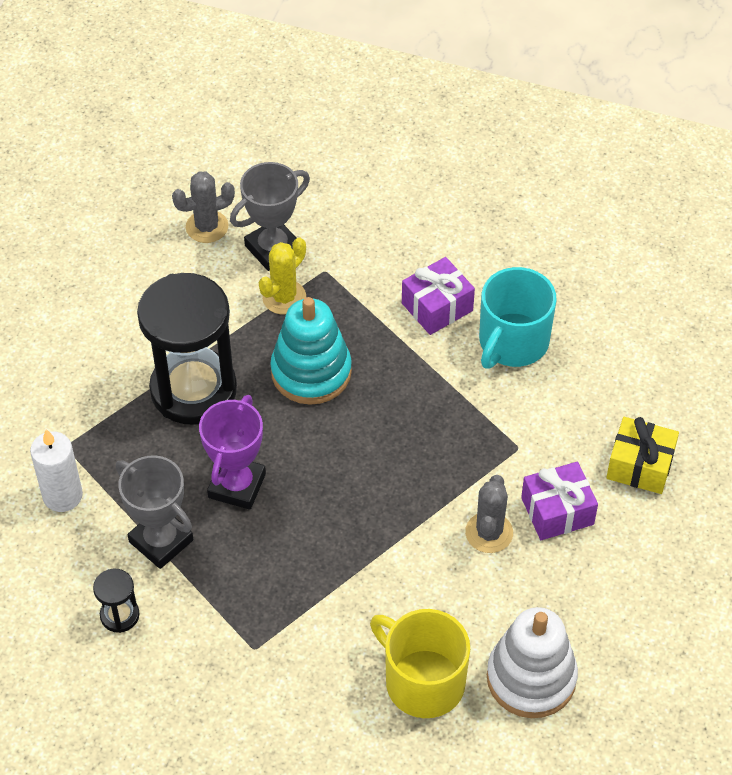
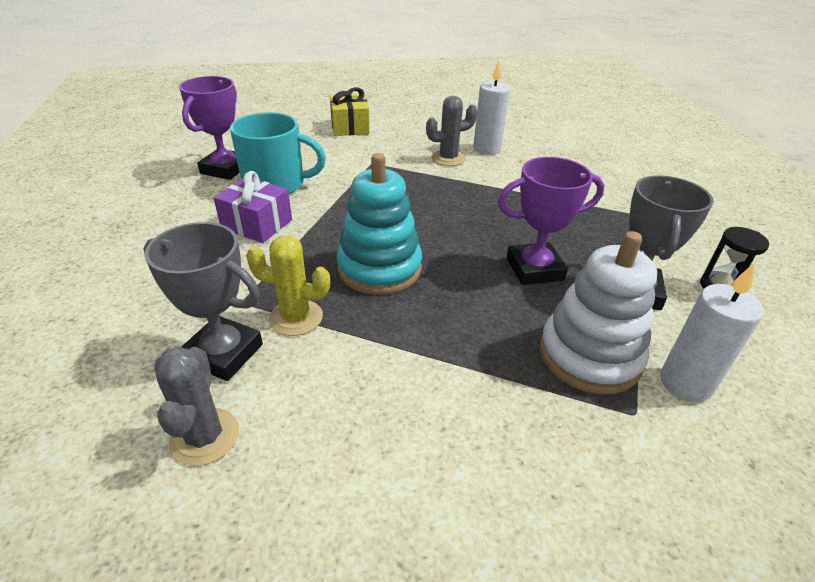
camera: 120 degrees left, 15 degrees down
(193, 390) = (465, 338): black hourglass -> none
(207, 227) = (205, 437): grey cactus -> grey cactus turned 45 degrees clockwise
(423, 681) = (570, 156): yellow mug -> none
(494, 592) = (487, 149): none -> white candle
(531, 678) = (523, 130): white stacking toy -> white stacking toy (589, 356)
(557, 511) = (408, 143): purple gift -> none
(573, 307) = (225, 169): none -> purple trophy

